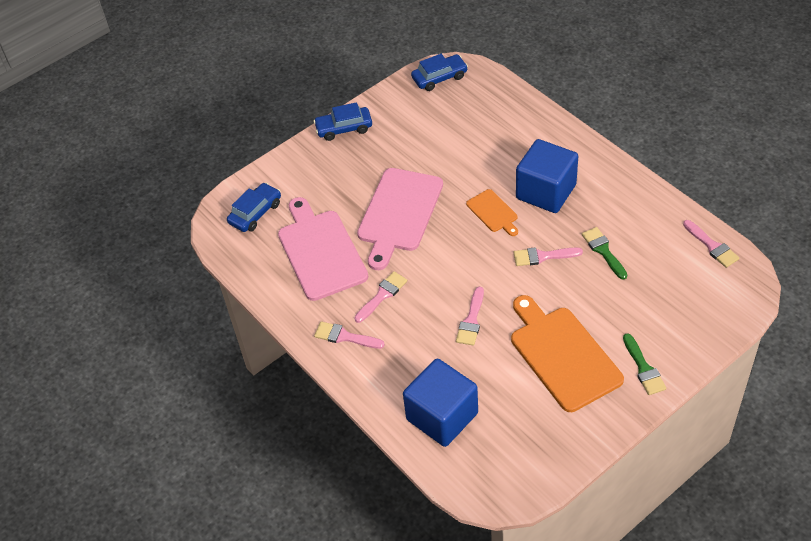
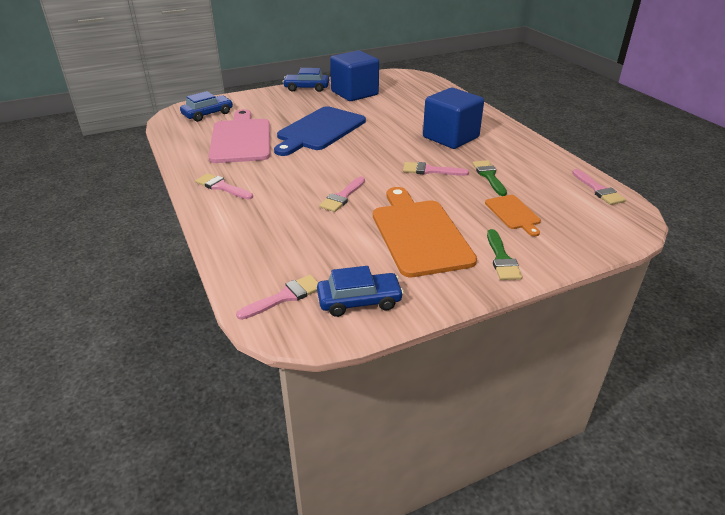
camera: 10 degrees right, 15 degrees down
(382, 295) = (273, 169): pink brush -> pink brush (285, 297)
(399, 213) = (319, 130): pink cutting board -> blue cutting board
(439, 77) = (394, 77): blue car -> blue car (359, 301)
(442, 416) = (272, 254): blue cube -> blue cube (354, 93)
(493, 212) = (399, 141): orange cutting board -> orange cutting board (513, 214)

